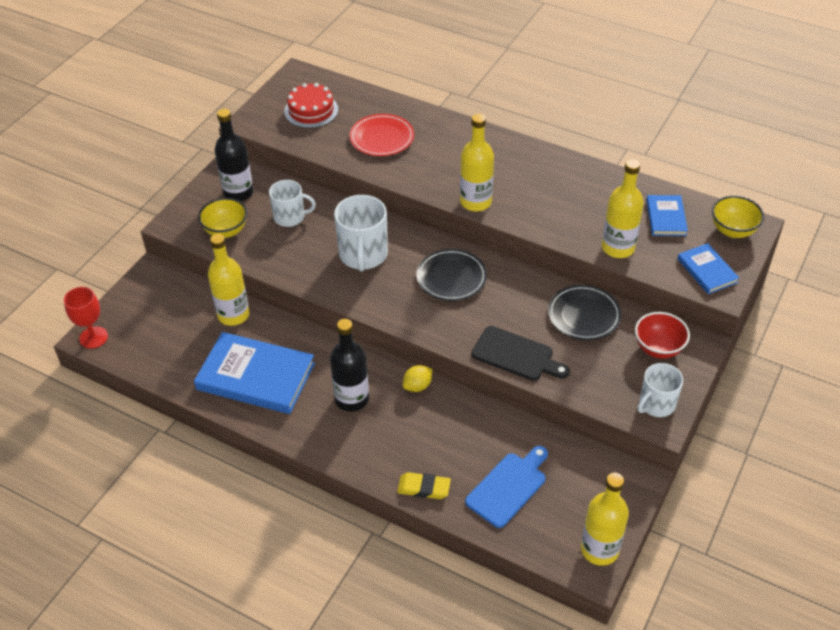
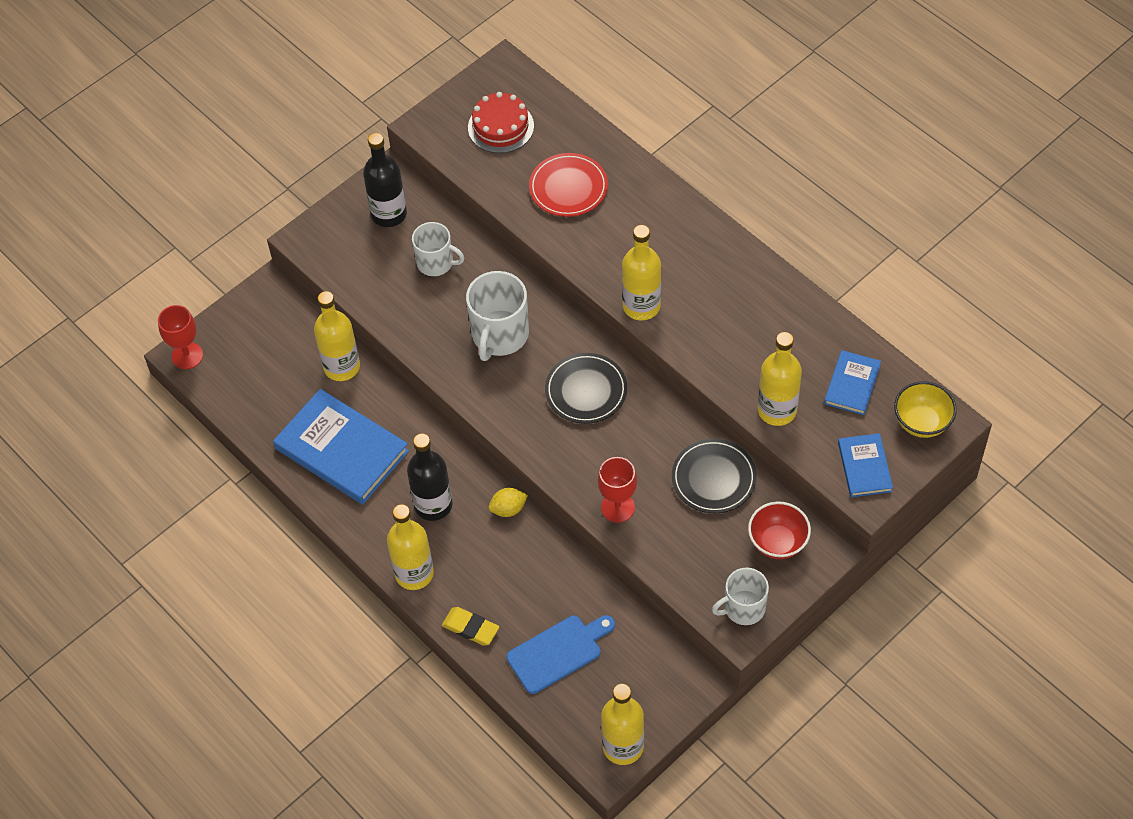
camera: 20 degrees right, 10 degrees up
(226, 231) = (359, 263): yellow bowl -> none
(356, 457) = (414, 573): none -> yellow bottle
(516, 355) = (618, 507): black cutting board -> red goblet

